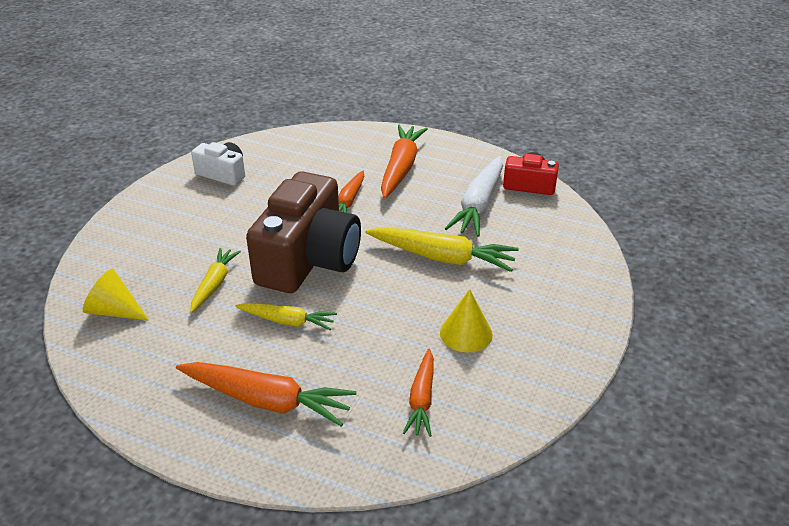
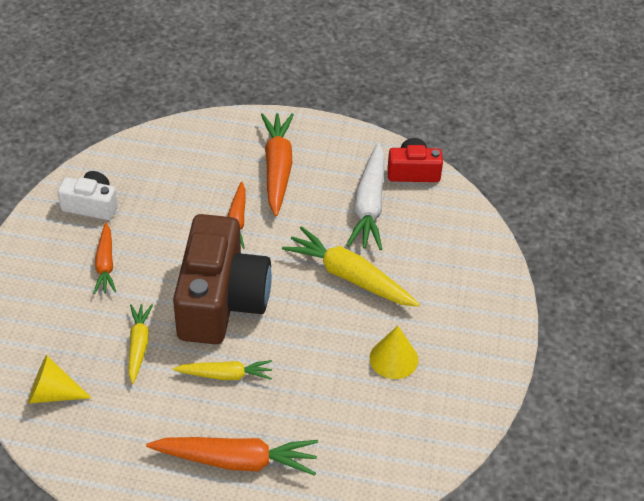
camera: 15 degrees left, 10 degrees up
(422, 399) = (372, 433): orange carrot -> orange carrot (105, 264)
(442, 257) = (350, 277): yellow carrot -> yellow carrot turned 150 degrees counterclockwise

